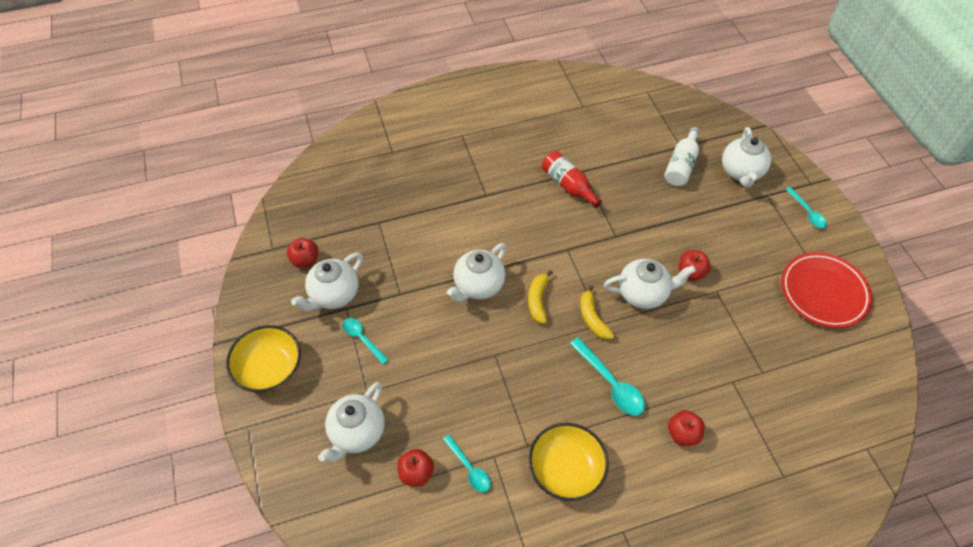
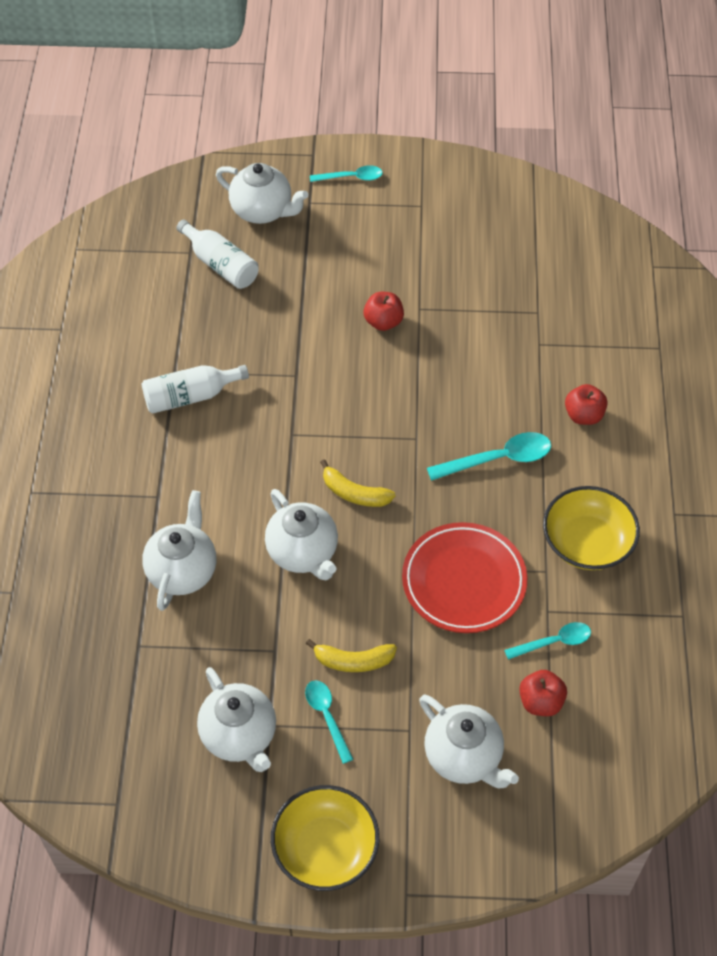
camera: 70 degrees left, 0 degrees up
(305, 260) = (161, 761): red apple -> none
(362, 338) = (327, 716): turquoise spoon -> turquoise spoon turned 90 degrees clockwise
(568, 185) = (190, 396): red bottle -> white bottle
(592, 318) = (404, 445): yellow banana -> yellow banana (353, 661)
(643, 293) = (392, 380): white teapot -> white teapot (183, 571)
(823, 292) = (463, 214): red plate -> red plate (464, 581)

